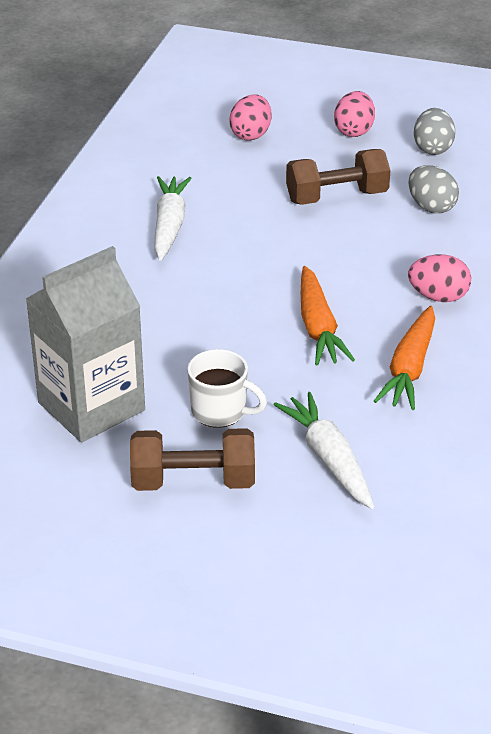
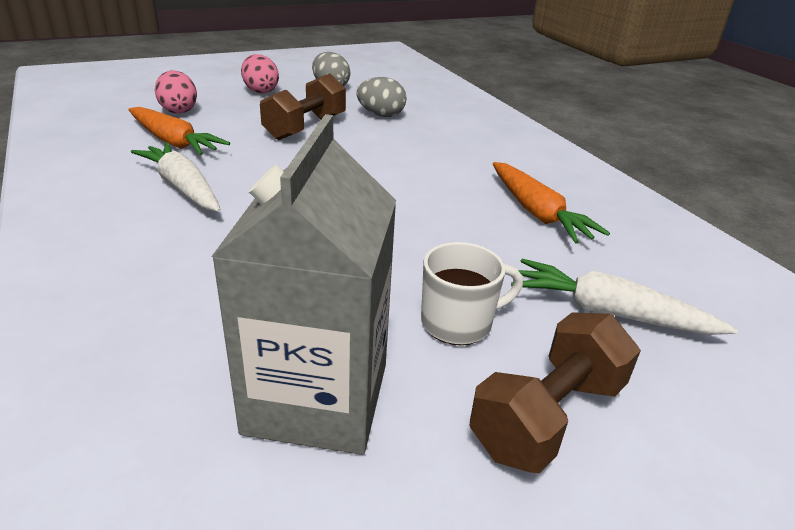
camera: 45 degrees left, 5 degrees down
(318, 327) = (427, 213): orange carrot -> orange carrot (174, 142)
(438, 297) = (473, 161): pink egg -> none

